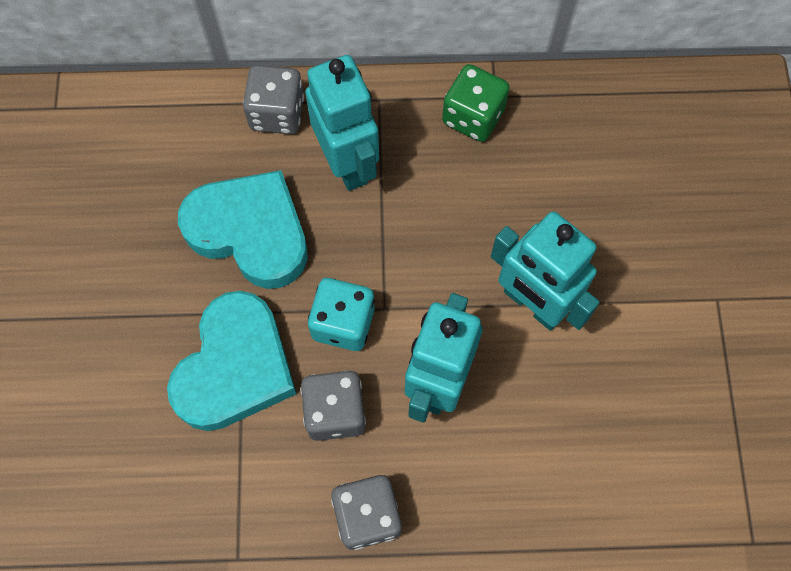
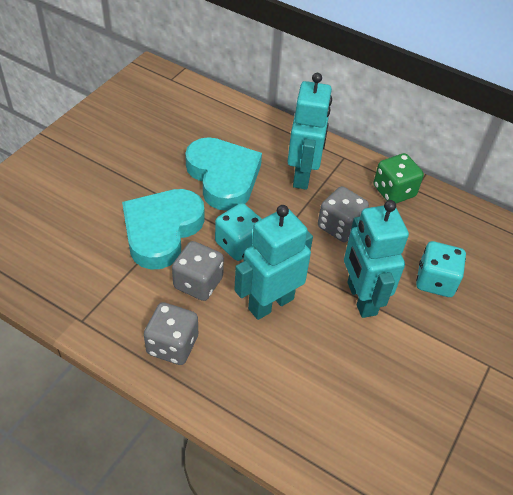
camera: 30 degrees right, 20 degrees down
(235, 367) = (162, 231): turquoise heart -> turquoise heart turned 150 degrees clockwise
(277, 113) = (282, 135): grey dice -> grey dice (340, 227)
(598, 223) = (435, 281): none -> turquoise dice

